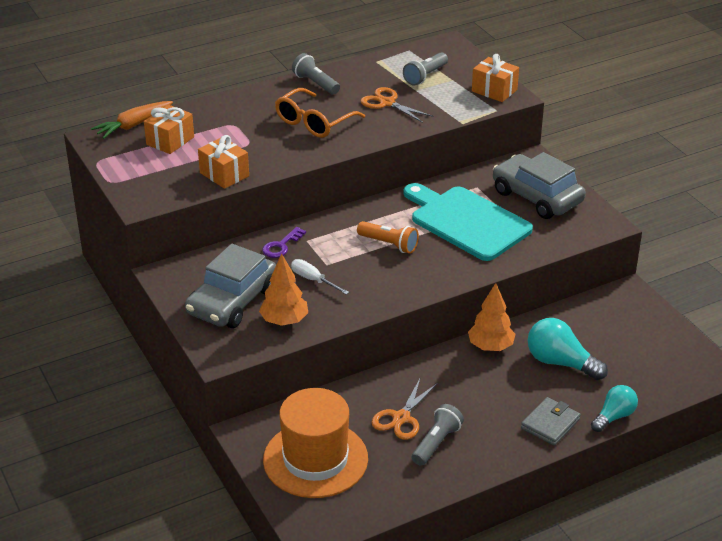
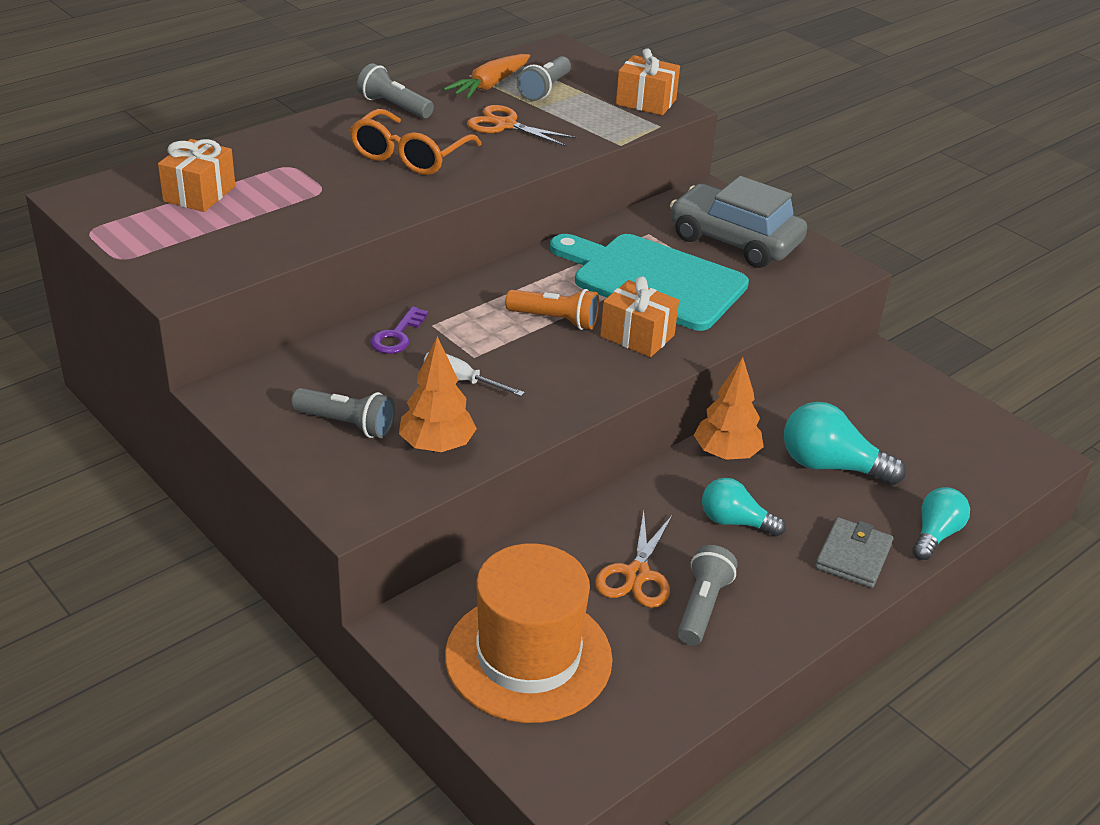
camera: 15 degrees left, 0 degrees up
(133, 125) = (135, 176): orange carrot -> orange carrot (490, 85)
(224, 174) = (298, 234): orange gift -> orange gift (637, 336)
(232, 301) = (347, 424): grey car -> grey flashlight
(479, 392) = (735, 522): none -> turquoise light bulb

